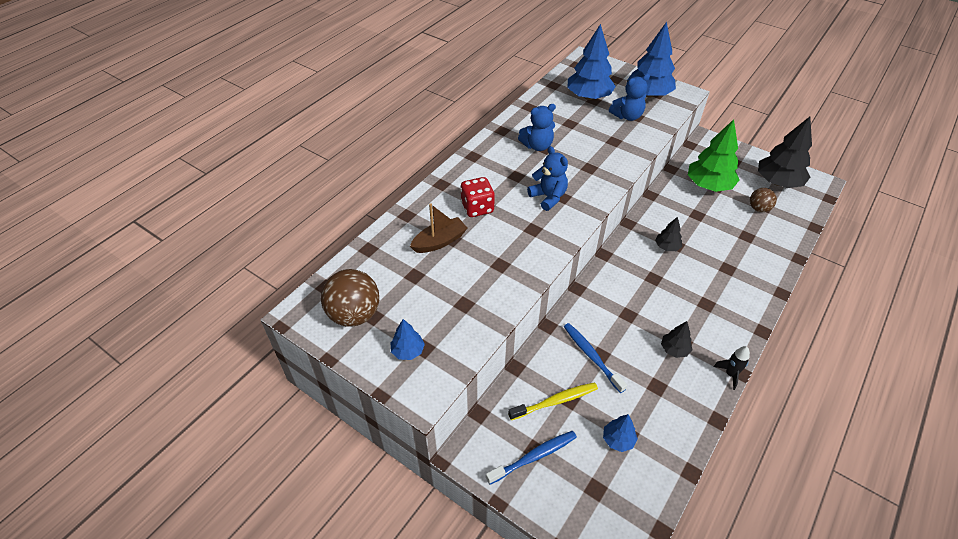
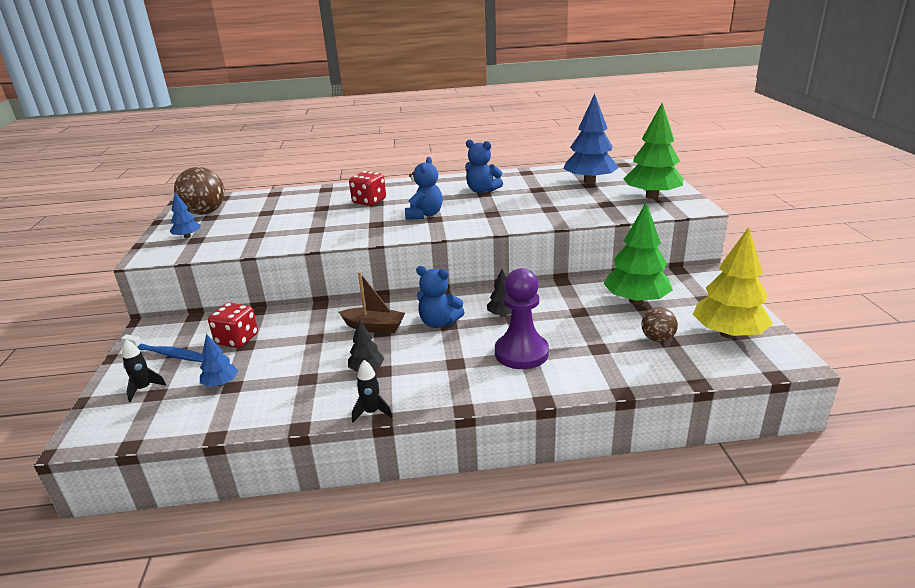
camera: 50 degrees right, 20 degrees down
(439, 241) = (312, 206): brown boat -> brown boat (374, 327)
(555, 401) = (237, 340): yellow toothbrush -> red dice
(580, 493) = (144, 389): none -> black rocket
(591, 356) = (307, 335): blue toothbrush -> none
(627, 116) = (597, 201): blue teddy bear -> blue teddy bear (439, 323)
(648, 94) = (651, 196): blue tree -> green tree
(722, 269) = (521, 353): none -> purple pawn
(778, 182) = (728, 334): black tree -> yellow tree

